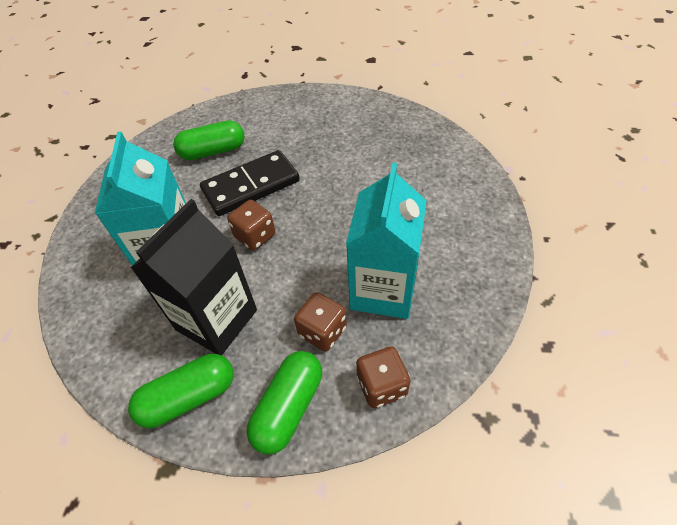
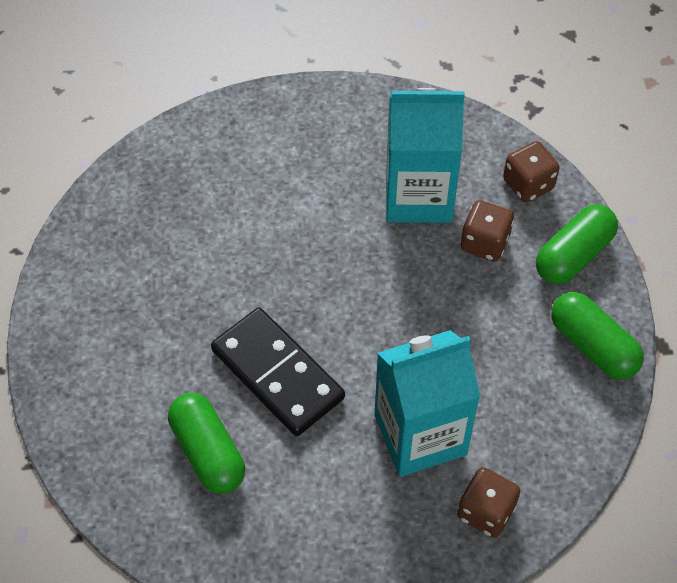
camera: 105 degrees left, 5 degrees up
(216, 320) = (499, 349): black carton -> none
(255, 236) = (368, 343): brown dice -> brown dice (486, 511)
(288, 407) = (573, 255): green capsule -> green capsule turned 60 degrees counterclockwise

